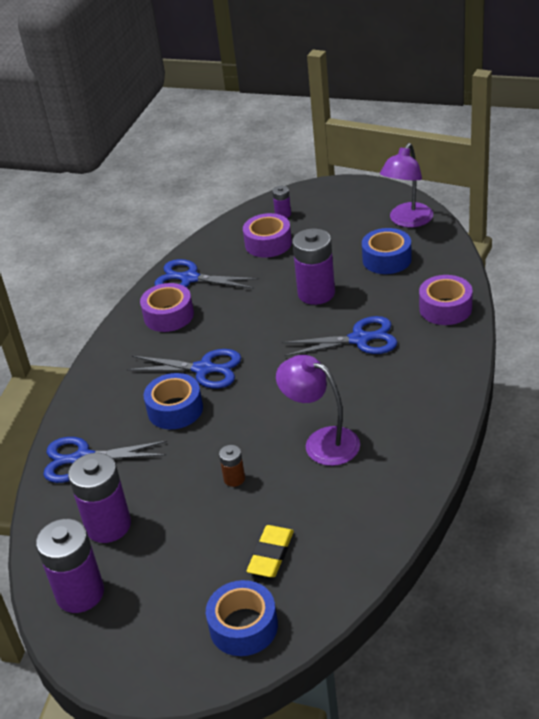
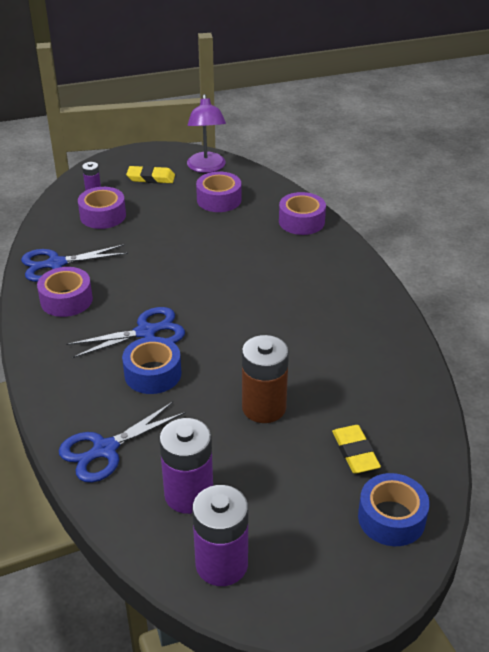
camera: 40 degrees left, 0 degrees up
(234, 479) = (264, 407): brown battery -> brown battery, size x2.08
(316, 293) = (186, 241): purple battery -> none
(322, 442) = (307, 350): purple lamp -> none
(345, 217) = (151, 178): none -> yellow eraser
(360, 339) = (258, 264): blue scissors -> none
(387, 259) = (219, 200): blue tape -> purple tape

